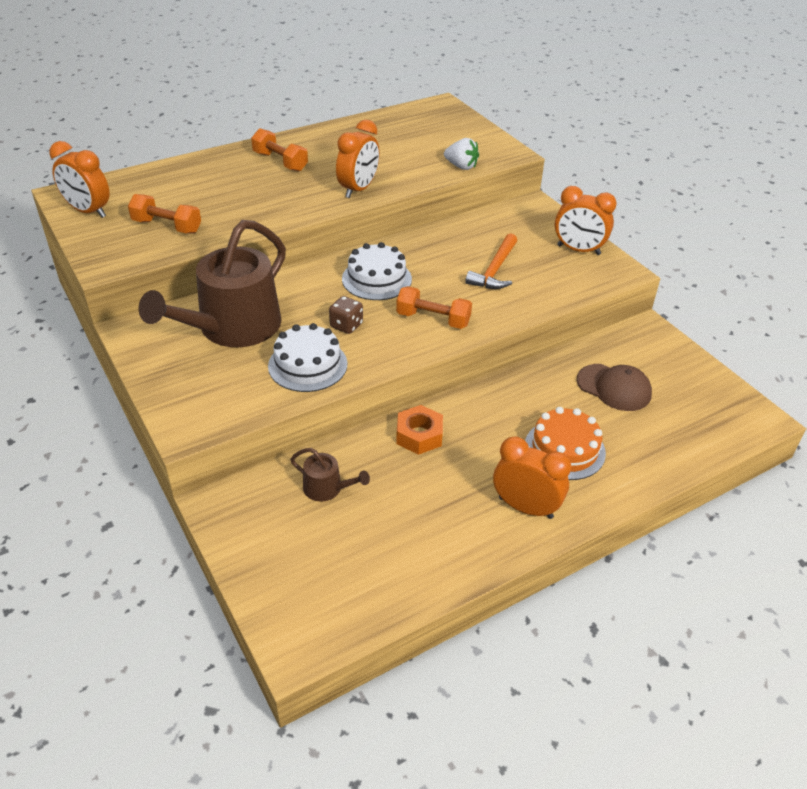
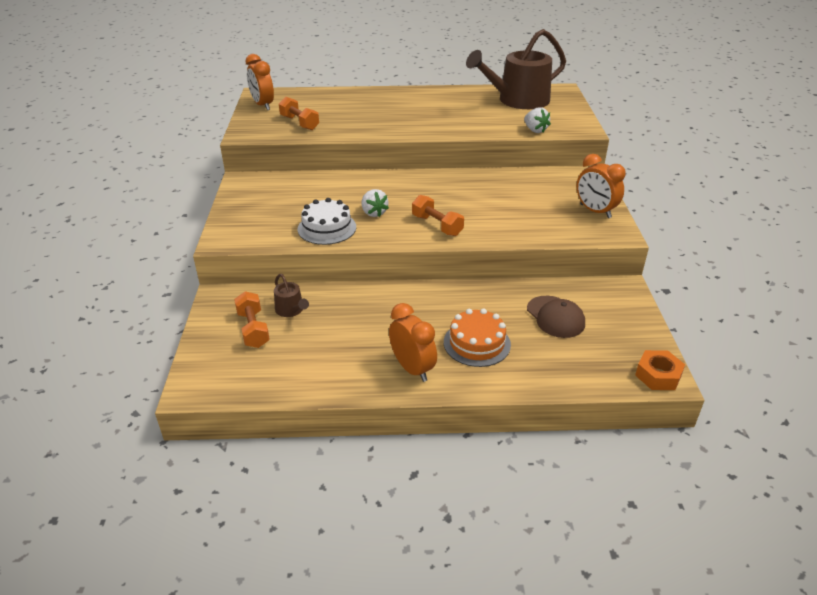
camera: 30 degrees right, 5 degrees down
(233, 328) = (301, 195): brown watering can -> brown watering can (518, 100)
(280, 162) = (407, 102): orange dumbbell -> orange dumbbell (253, 329)
(346, 325) = (374, 213): brown dice -> white strawberry
(358, 189) = (444, 129): orange clock -> none
(376, 279) = (421, 191): white cake -> none
(419, 435) = (379, 300): orange nut -> orange nut (658, 375)
(495, 270) = (514, 207): orange hammer -> none

